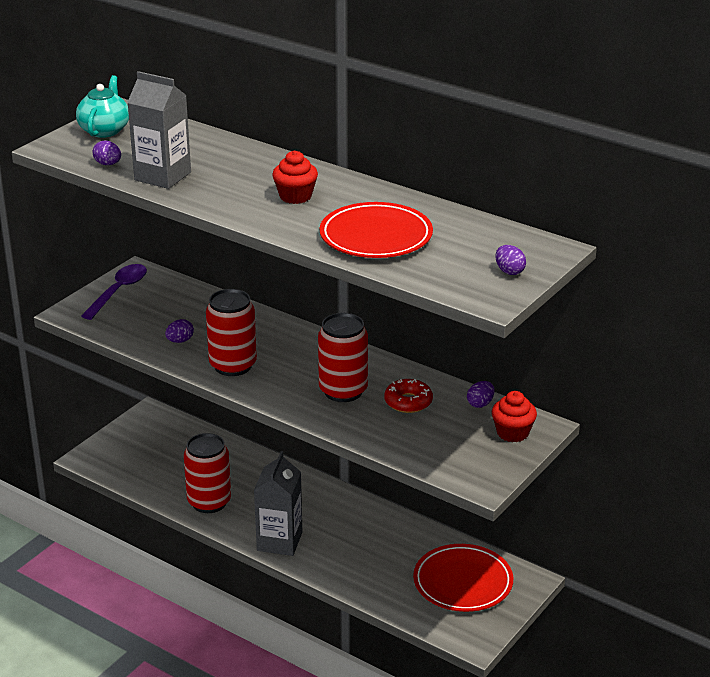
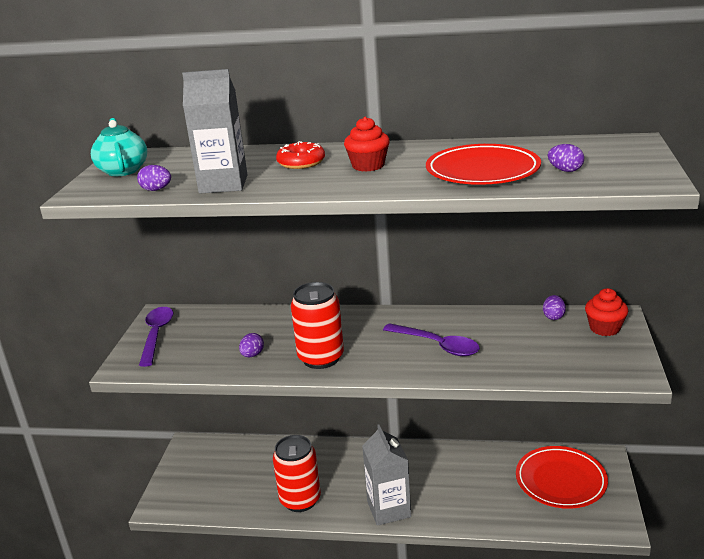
camera: 25 degrees left, 5 degrees down
(343, 391) = (437, 345): red can -> purple spoon
(408, 402) = (498, 335): red donut -> red donut (301, 163)
(509, 271) = (630, 161): purple egg -> purple egg (565, 170)

